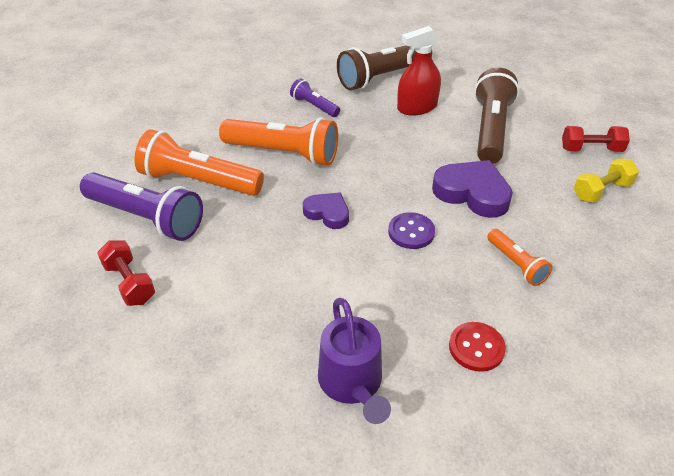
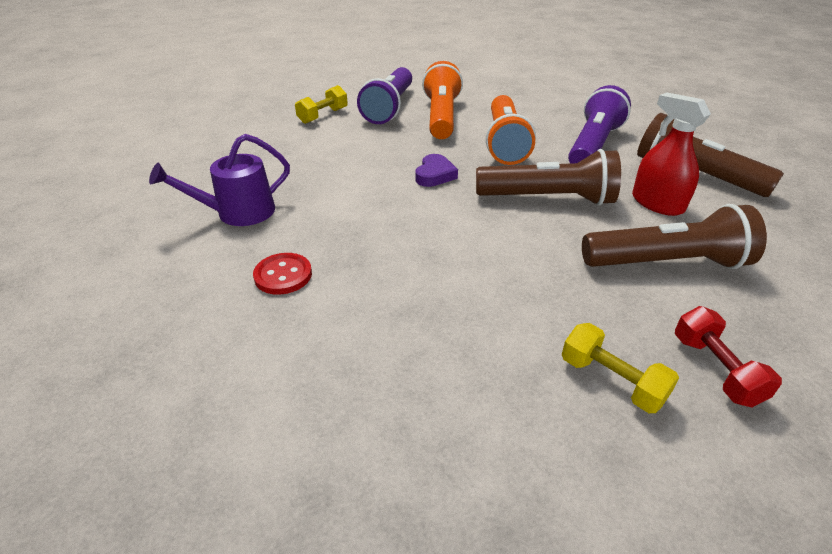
camera: 75 degrees right, 5 degrees down
(129, 283) = (323, 116): red dumbbell -> yellow dumbbell
(314, 106) = (593, 146): purple flashlight -> purple flashlight, size x1.92
(394, 156) = (548, 199): none -> brown flashlight
(411, 232) = (432, 222): purple button -> none
(472, 193) = (521, 257): purple heart -> none
(516, 264) = (413, 297): orange flashlight -> none

